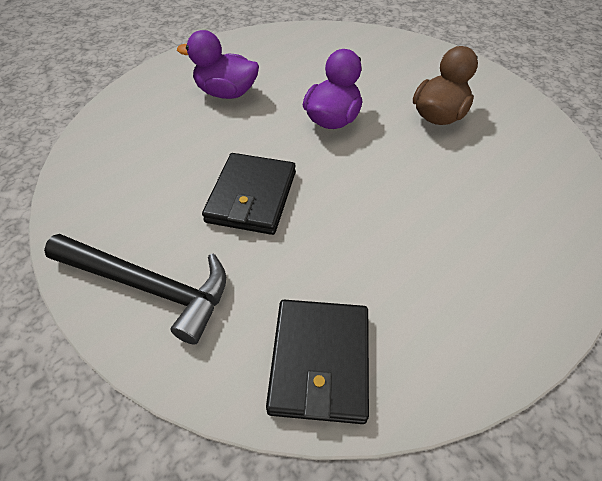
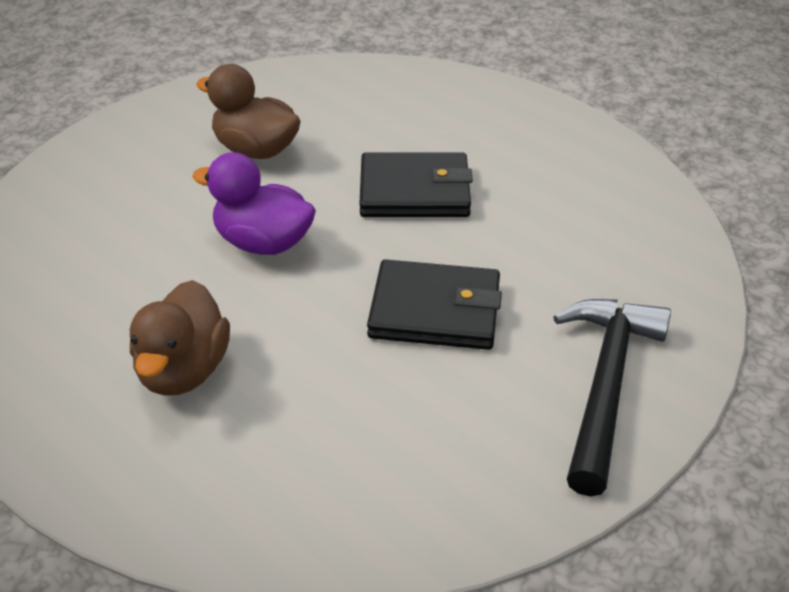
camera: 95 degrees left, 10 degrees down
(226, 93) = (183, 371): purple duck -> brown duck
(320, 361) = (645, 240): black wallet -> black wallet (414, 191)

